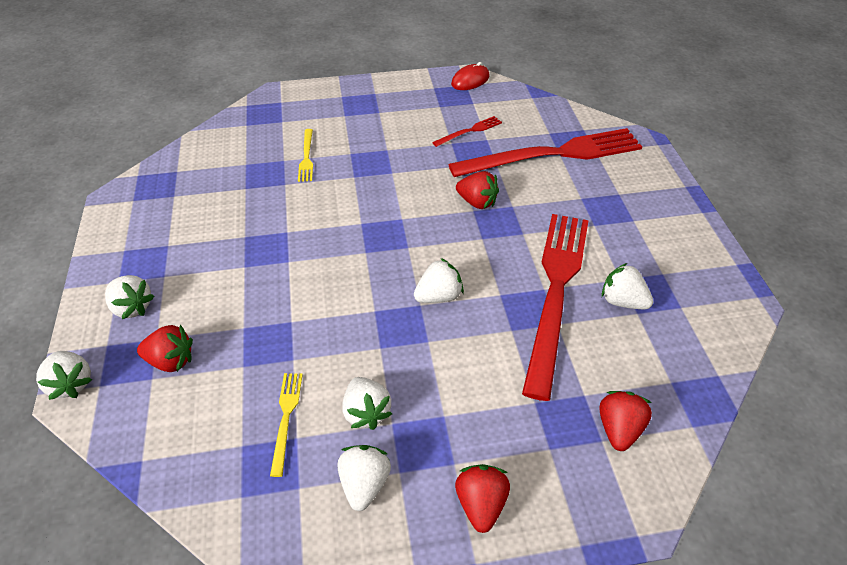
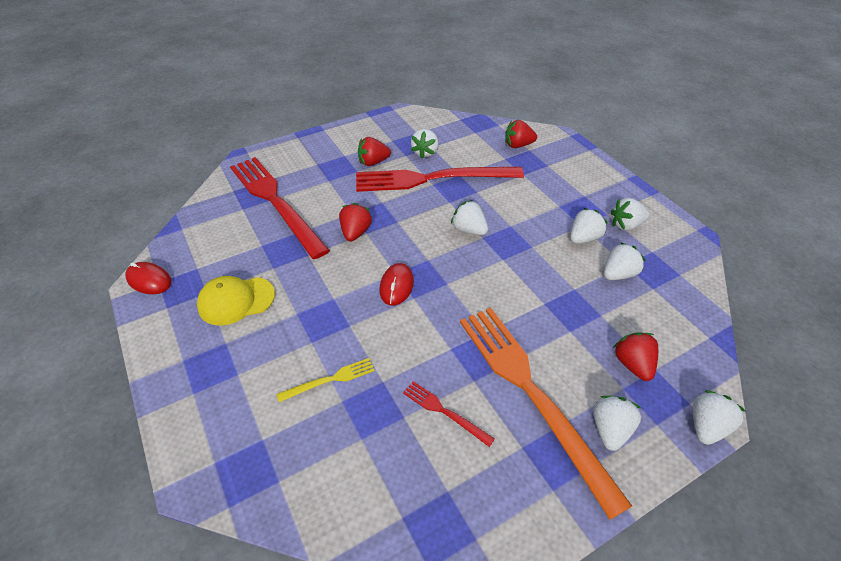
camera: 110 degrees left, 0 degrees up
(205, 269) = (531, 392): none -> orange fork
(286, 418) = (618, 274): yellow fork -> white strawberry
(383, 215) = (396, 286): none -> red mouse
(421, 120) = (236, 300): none -> yellow cap
(469, 131) = (250, 259): red fork -> red fork (444, 412)
(481, 504) = (598, 182): red strawberry -> red strawberry (373, 162)

